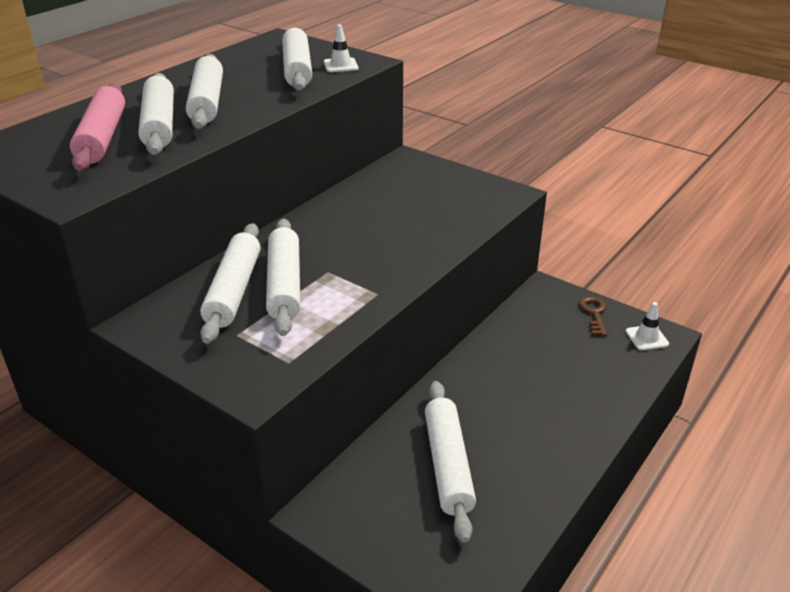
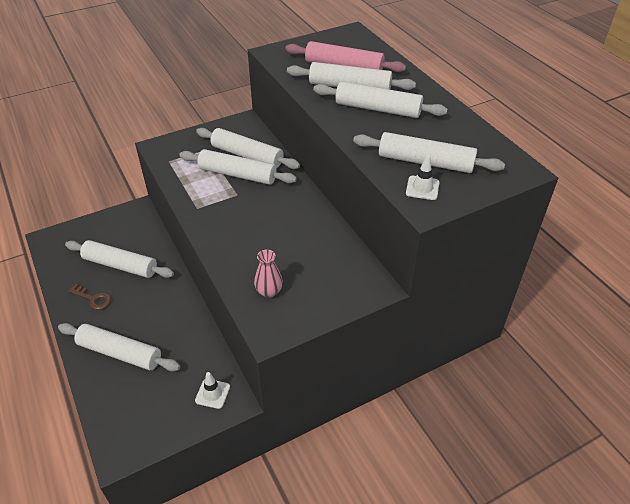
camera: 115 degrees right, 10 degrees up
(464, 206) = (269, 291): none -> pink vase
(573, 390) = (120, 353): none -> white rolling pin
(594, 313) = (179, 418): brown key -> brown key (93, 298)
(646, 338) = (126, 437): white traffic cone -> white traffic cone (212, 393)

